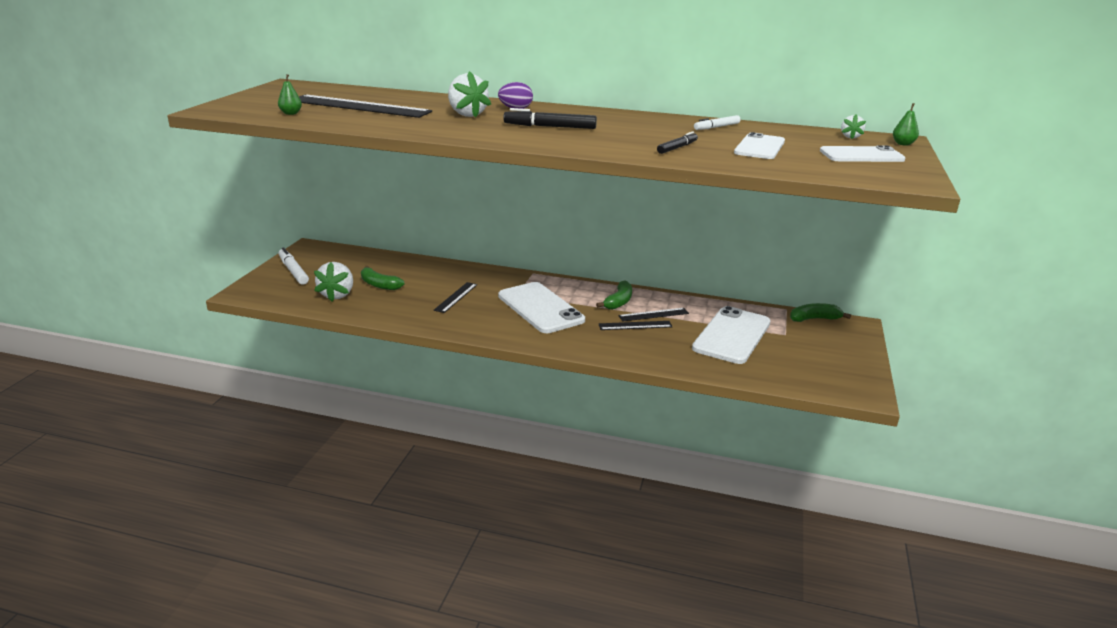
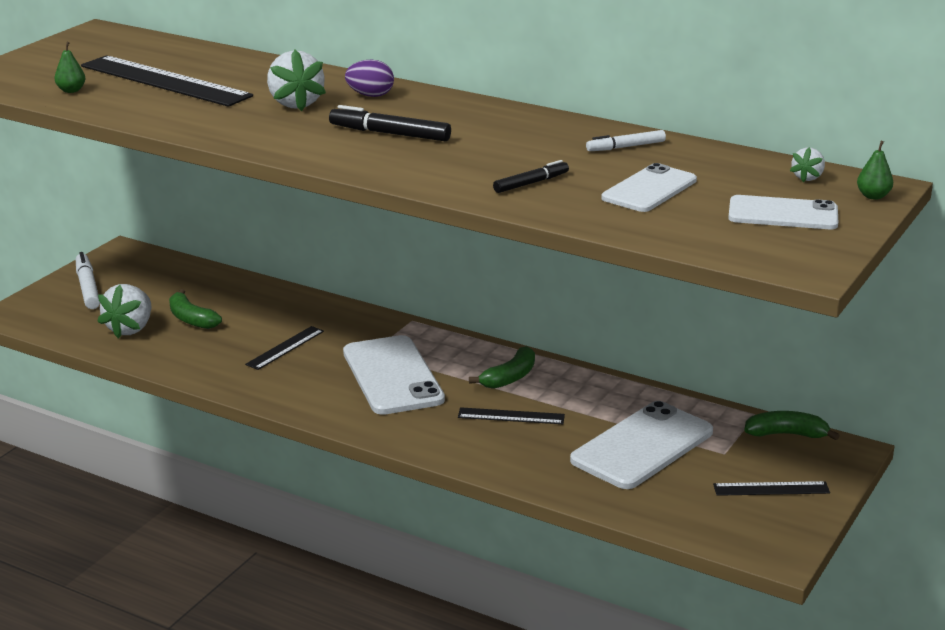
camera: 15 degrees right, 0 degrees up
(653, 314) = (548, 402): black ruler -> black ruler (771, 489)

